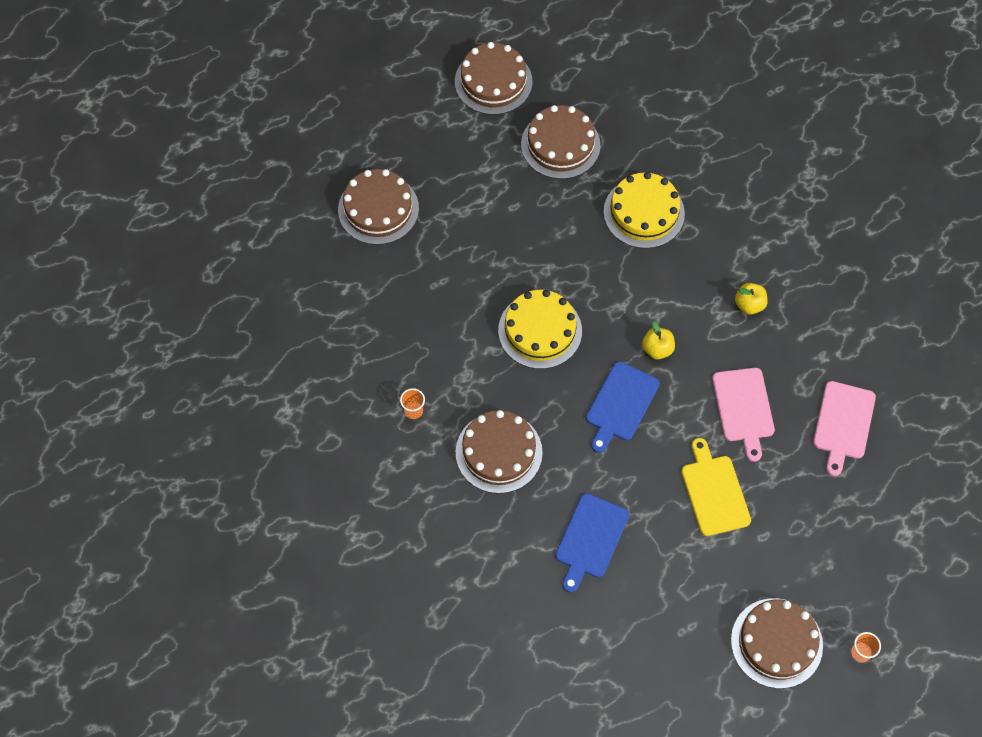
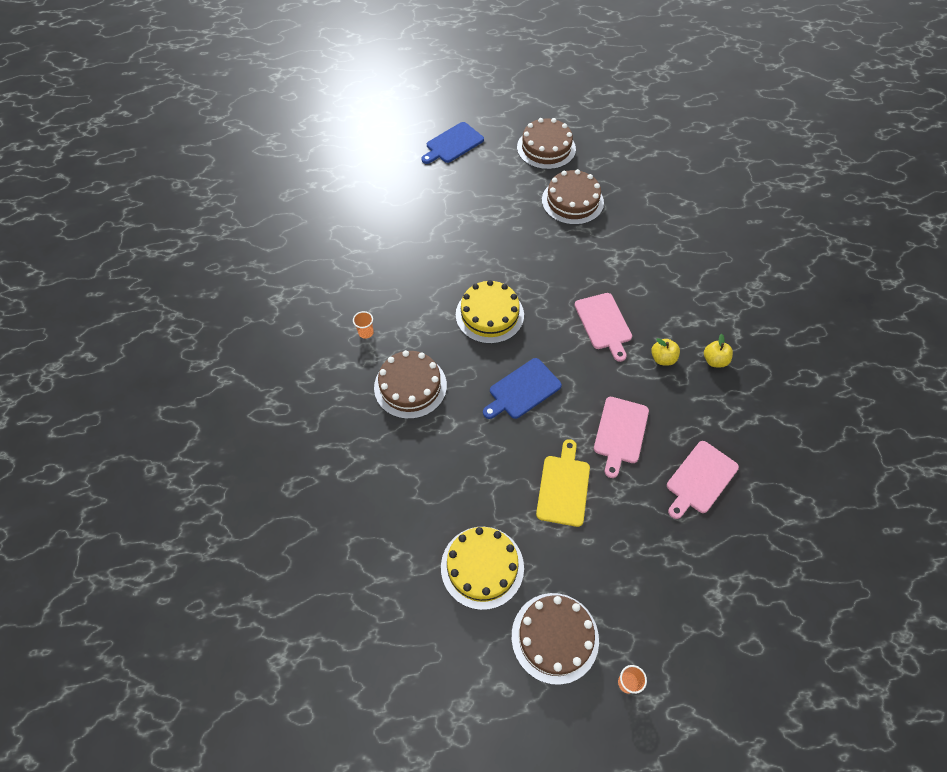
camera: 25 degrees right, 5 degrees down
(378, 209) = (421, 196): brown cake -> none
(590, 539) = (443, 480): blue cutting board -> blue cutting board (453, 144)
(644, 212) = (611, 265): yellow cake -> yellow cake (482, 567)
(657, 349) = (572, 362): yellow apple -> yellow apple (714, 360)
(669, 289) = (604, 323): none -> pink cutting board

